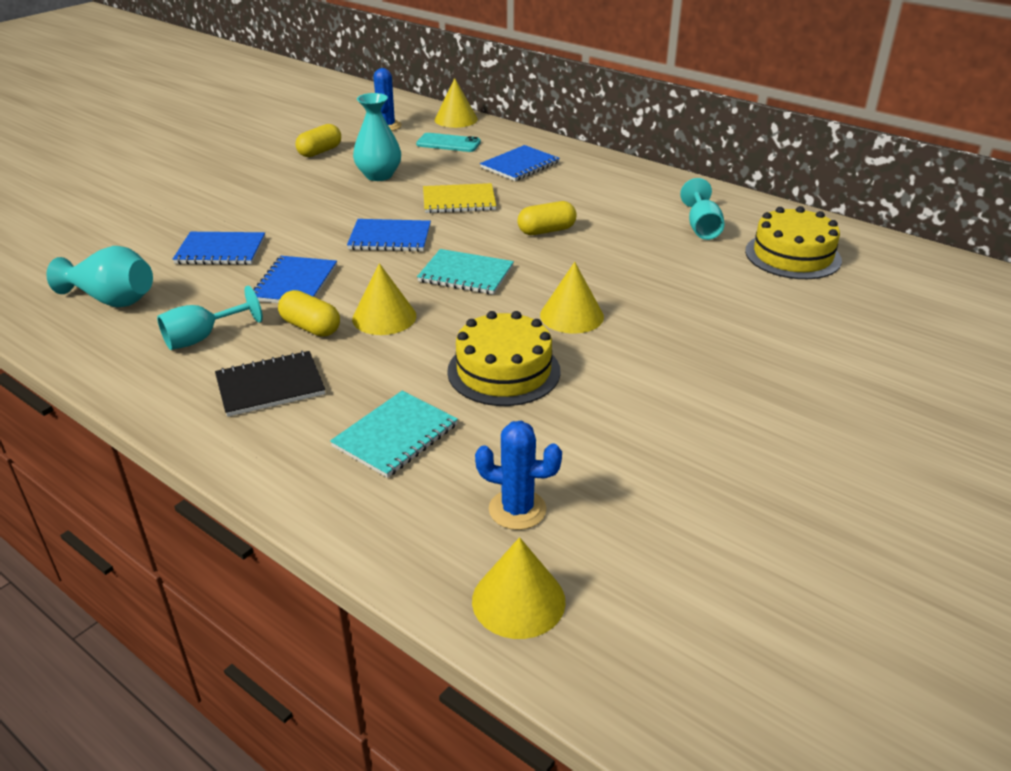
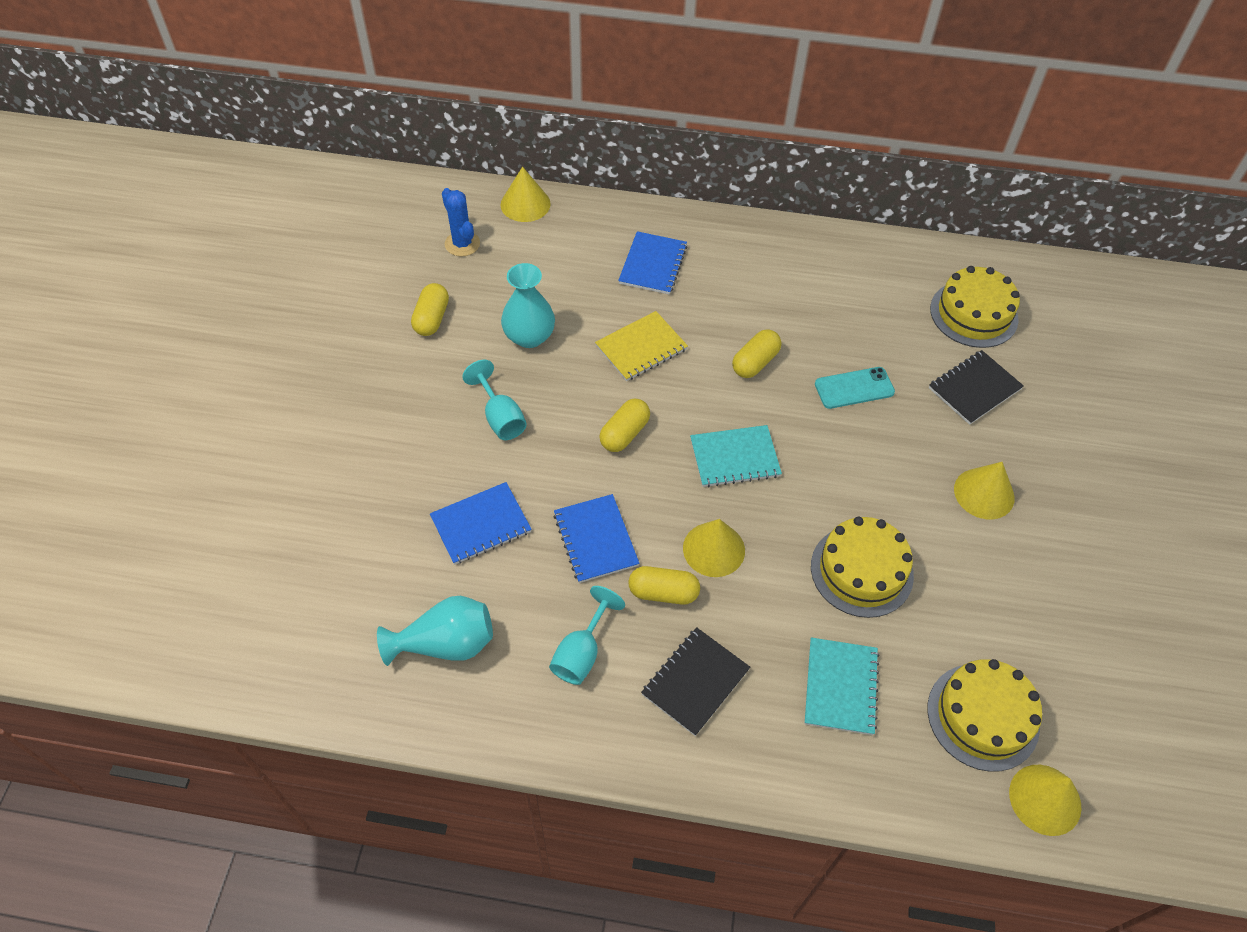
camera: 30 degrees left, 20 degrees up
(390, 238) = (624, 433): blue notebook -> yellow capsule
(448, 143) = (553, 252): turquoise phone -> turquoise phone (854, 388)
(517, 509) = (983, 716): blue cactus -> yellow cake
(571, 315) = (861, 475): yellow cone -> yellow cone (984, 493)
(702, 227) = (879, 302): turquoise goblet -> turquoise goblet (500, 417)
(746, 297) = (974, 388): none -> black notebook

